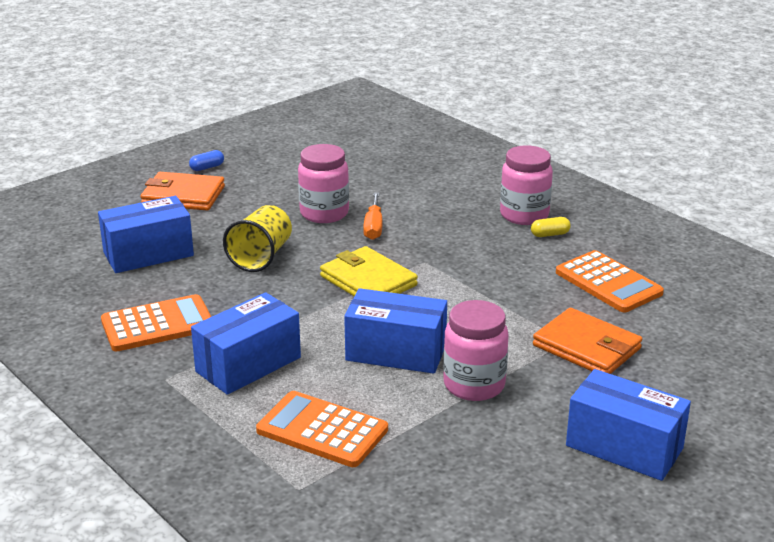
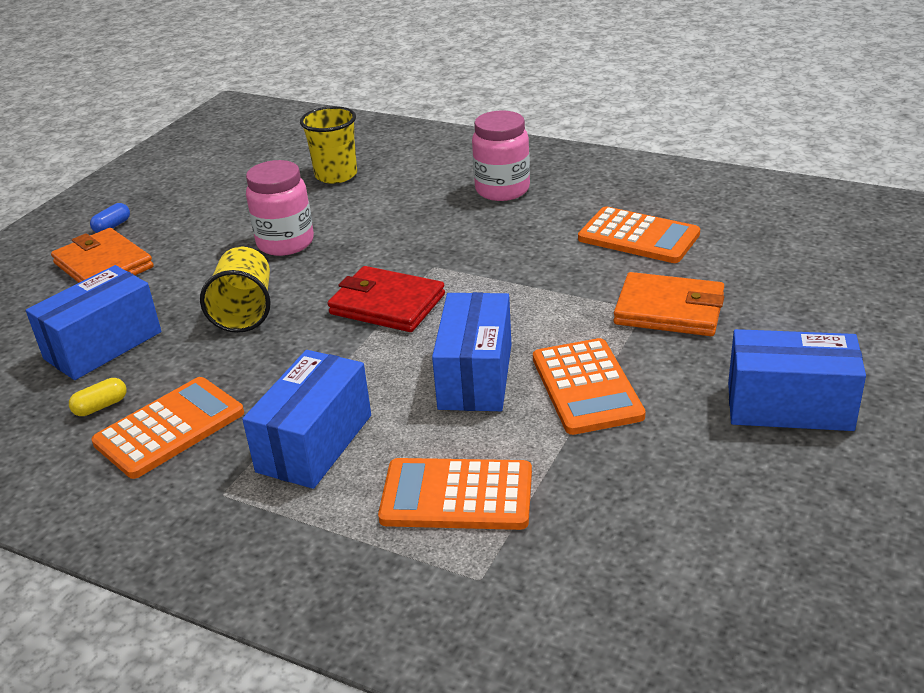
camera: 20 degrees left, 5 degrees up
(183, 196) = (104, 265): orange wallet -> orange wallet turned 60 degrees clockwise
(368, 281) = (387, 304): yellow wallet -> red wallet
(373, 227) = (351, 243): orange screwdriver -> none
(396, 352) = (475, 376): blue box -> blue box turned 75 degrees counterclockwise
(399, 169) = (336, 175): none -> yellow cup
(474, 385) = (586, 387): pink jar -> orange calculator
(550, 234) = (543, 203): yellow capsule -> yellow capsule (101, 406)

